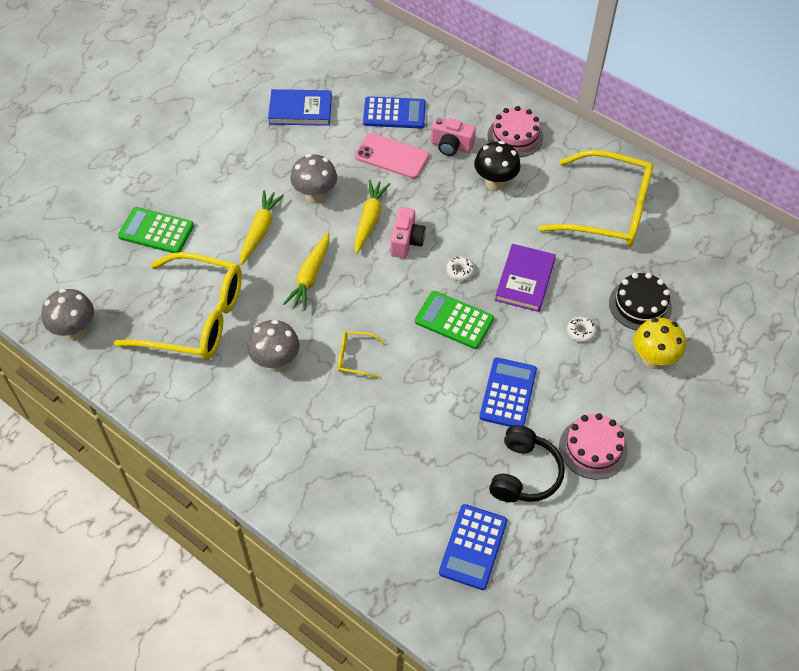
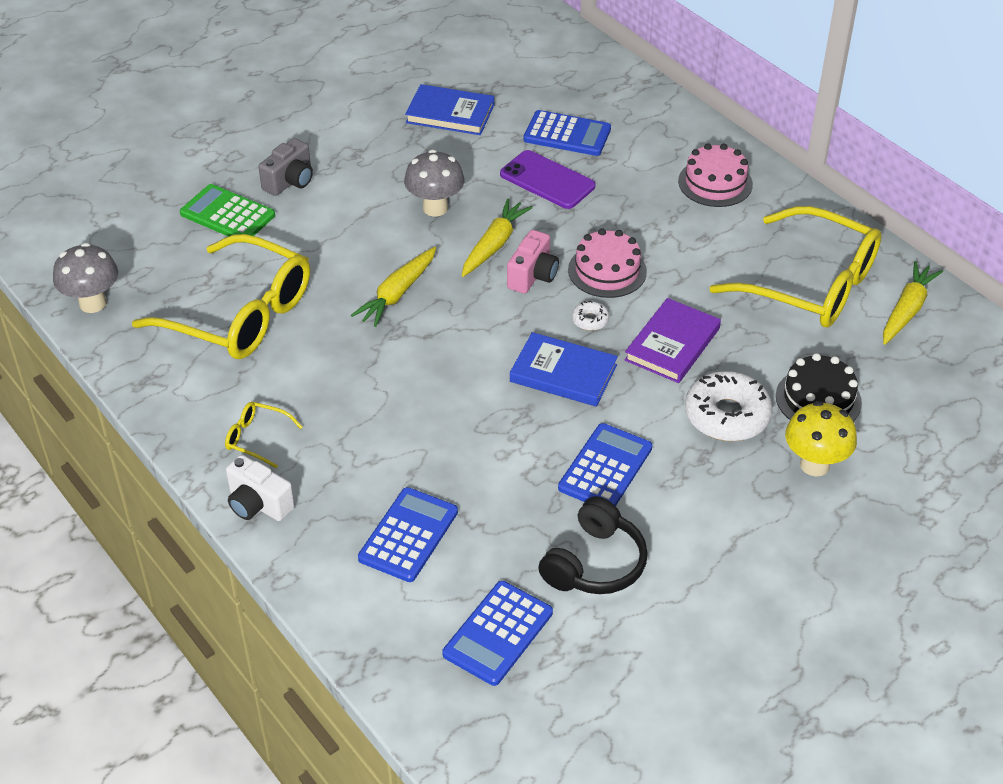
camera: 15 degrees right, 10 degrees down
(196, 192) = (290, 181): none -> grey camera
(260, 230) = (353, 234): yellow carrot -> yellow carrot (907, 310)
(263, 479) = (258, 504): none -> white camera
(276, 362) = (321, 379): grey mushroom -> none
(355, 357) = (422, 392): yellow glasses -> yellow glasses (257, 438)
(383, 480) = (408, 535): none -> blue calculator
(392, 156) = (547, 180): pink phone -> purple phone
(451, 146) = (627, 181): pink camera -> none
(454, 320) = (563, 373): green calculator -> blue book
(495, 183) = (670, 230): black mushroom -> none
(580, 332) = (727, 415): white donut -> white donut, size x2.17
(593, 448) = (697, 552): pink cake -> pink cake (607, 270)

